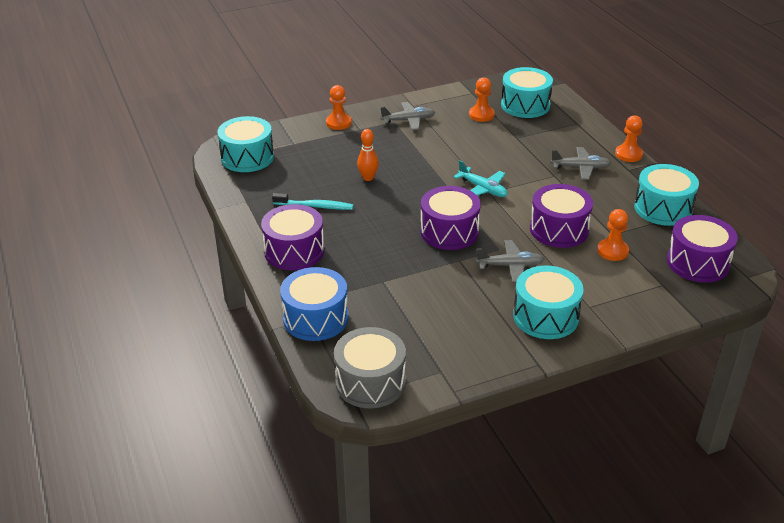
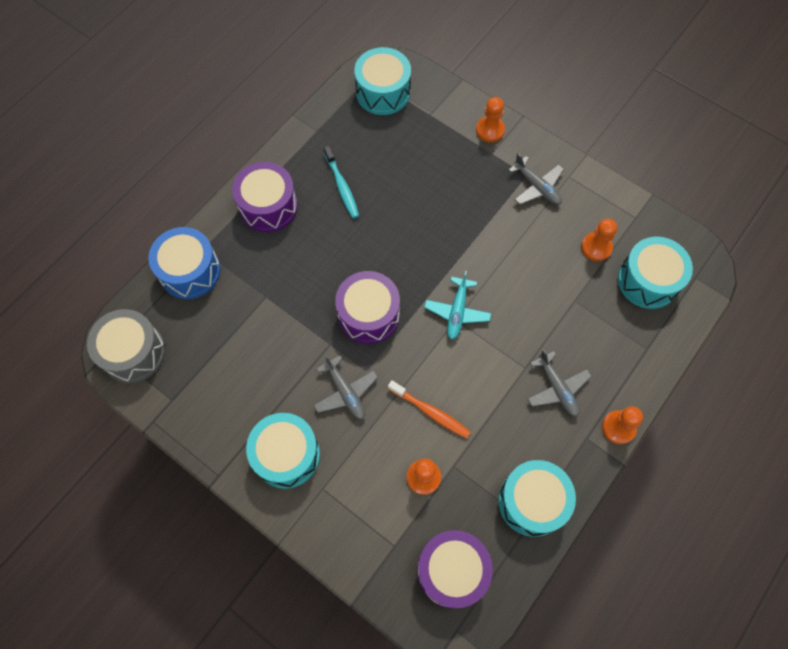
camera: 60 degrees right, 30 degrees up
(368, 178) = (412, 204): orange bowling pin -> none
(559, 229) = (430, 412): purple drum -> orange toothbrush

